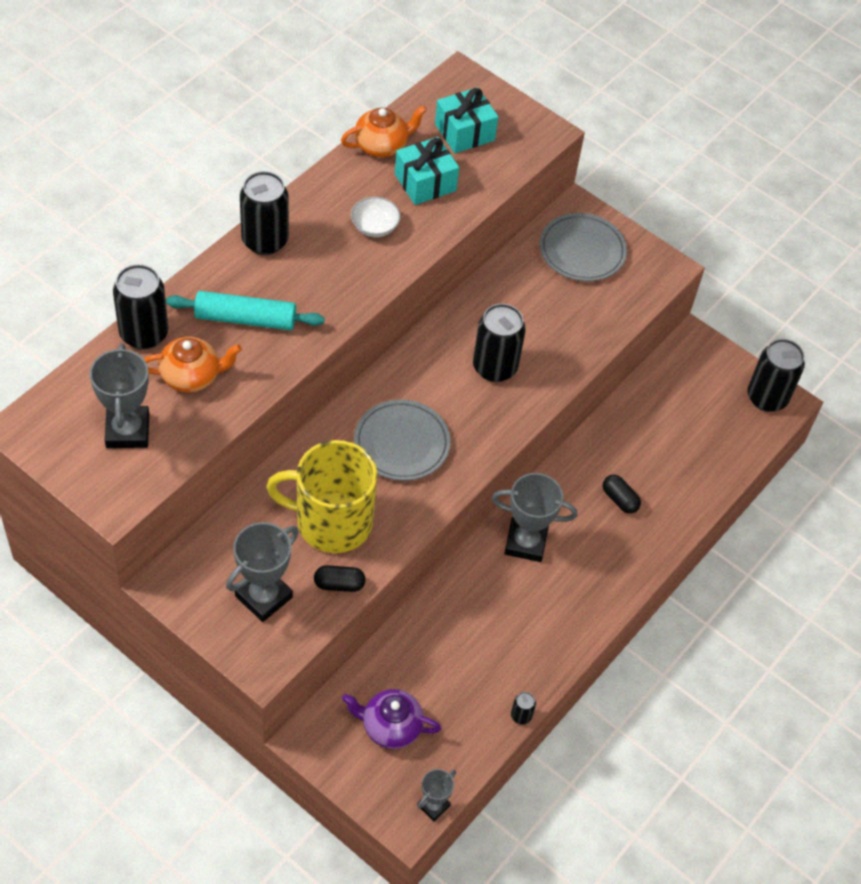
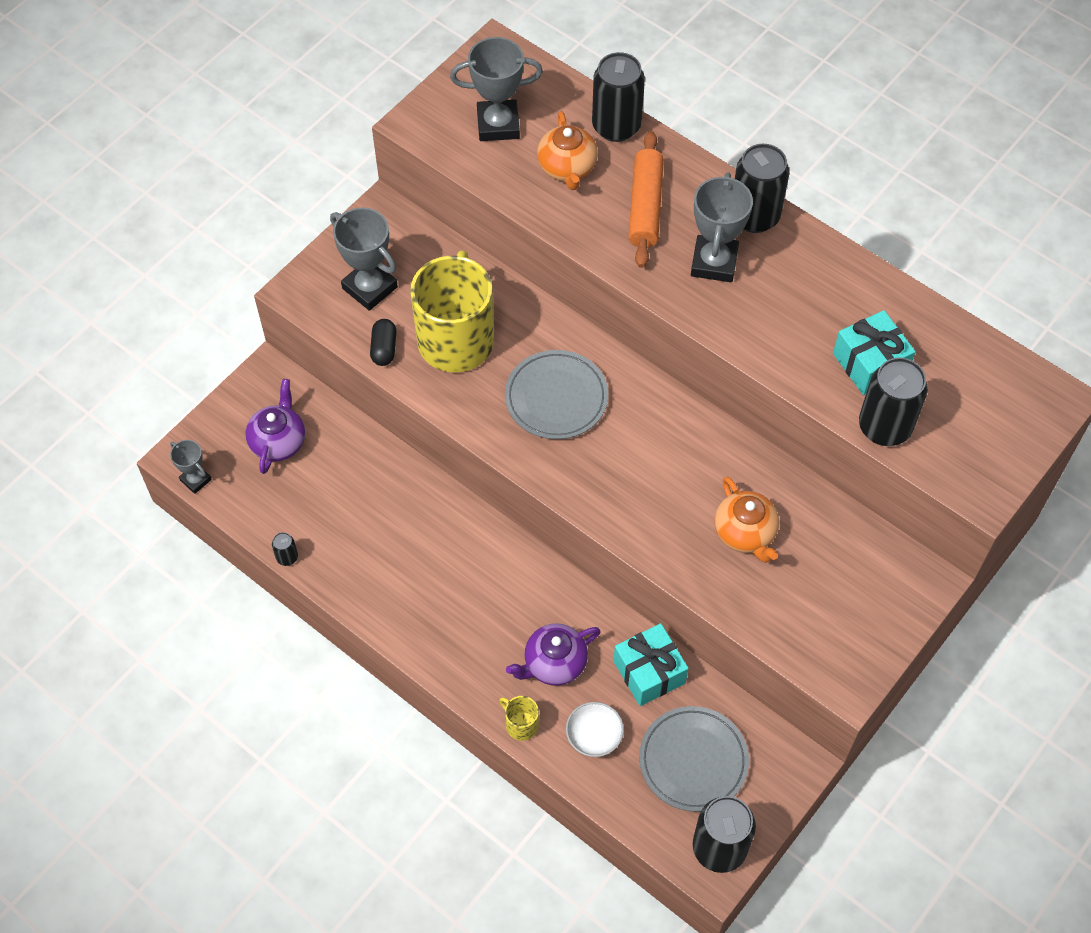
camera: 95 degrees right, 5 degrees up
(245, 319) = (645, 206): turquoise rolling pin -> orange rolling pin
(374, 226) = (792, 315): white bowl -> white bowl (594, 736)
(382, 145) = (920, 319): orange teapot -> orange teapot (745, 533)
(464, 132) = (961, 403): turquoise gift -> turquoise gift (649, 672)
(494, 367) = (668, 487): black can -> black can (884, 427)
(525, 543) = (491, 564): grey trophy -> grey trophy (714, 262)
(582, 251) = (859, 584): grey plate -> grey plate (693, 761)
(619, 499) = (554, 664): black capsule -> purple teapot
(676, 526) = (521, 724): none -> yellow mug

